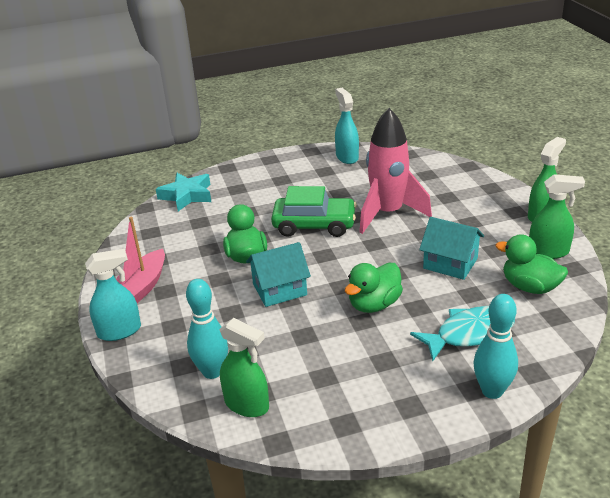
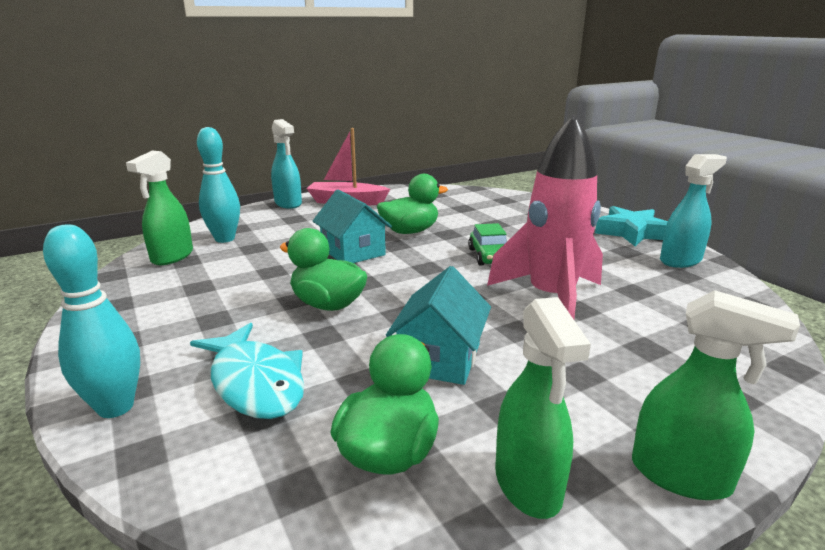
camera: 75 degrees right, 10 degrees down
(187, 195) = (507, 198): turquoise star -> turquoise star (632, 232)
(314, 225) = (489, 256): green car -> green car, size x0.59

